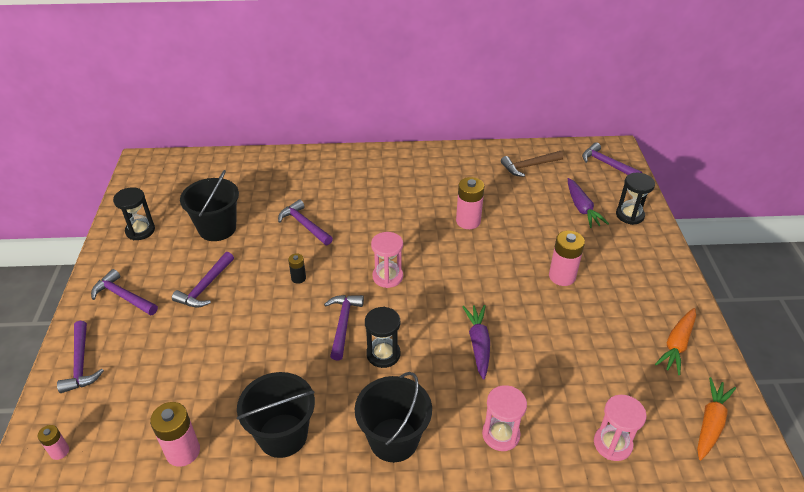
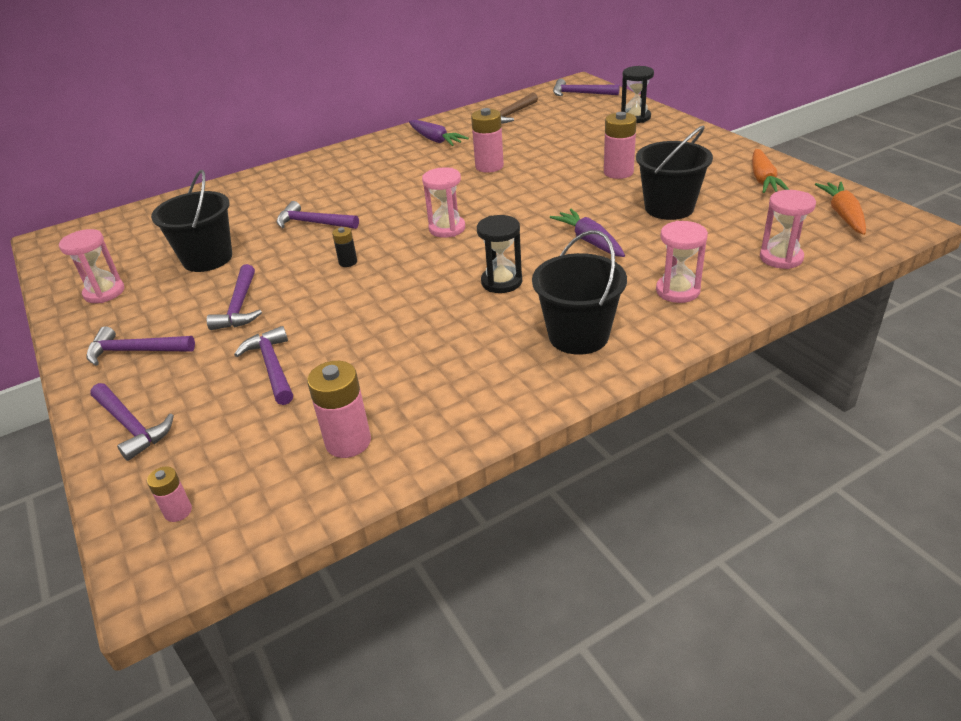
camera: 25 degrees left, 5 degrees down
(140, 230) = (104, 292): black hourglass -> pink hourglass
(282, 435) = (455, 381): black bucket -> black bucket (669, 208)
(343, 324) = (435, 277): purple hammer -> purple hammer (272, 366)
(582, 208) = (588, 126): purple carrot -> purple carrot (435, 140)

